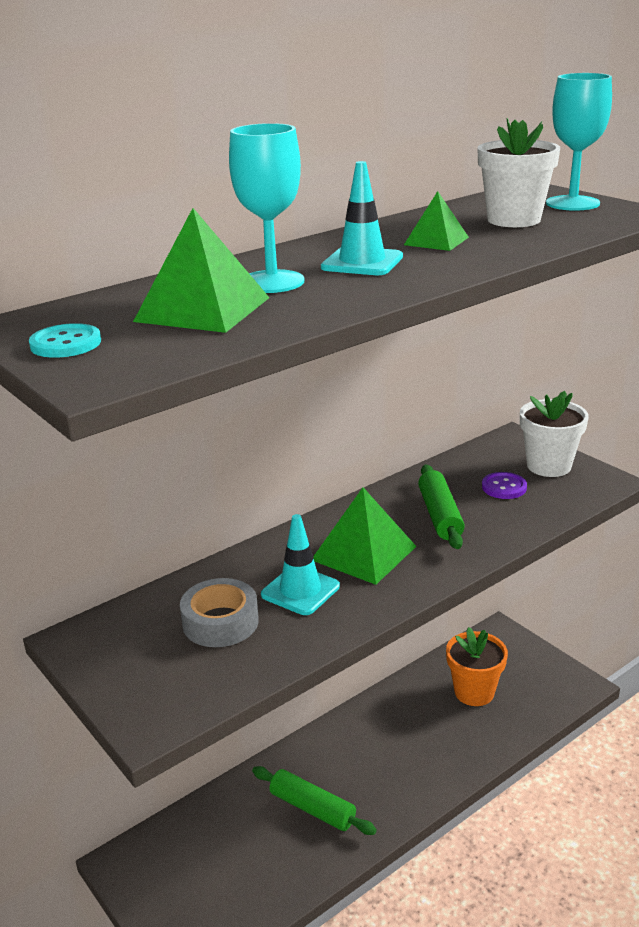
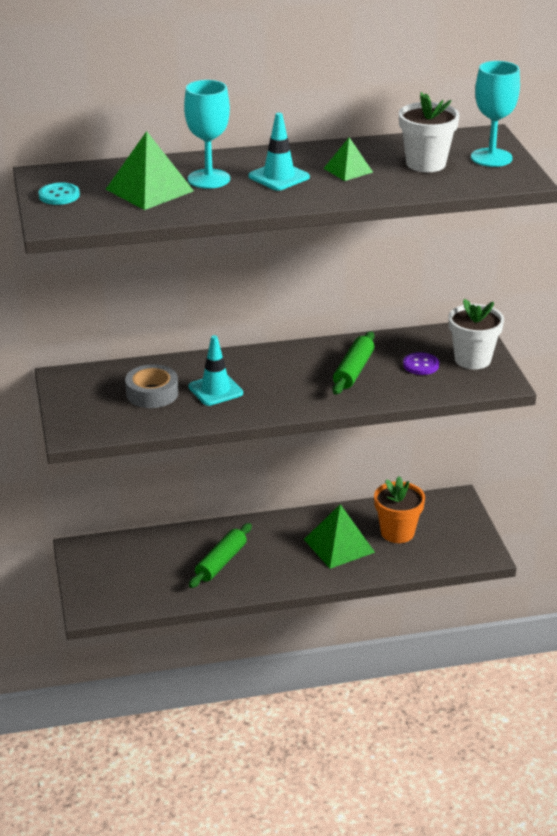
camera: 25 degrees right, 5 degrees up
(312, 808) = (221, 562): green rolling pin -> green rolling pin turned 60 degrees clockwise
(364, 553) = (277, 379): green pyramid -> green pyramid (339, 545)

